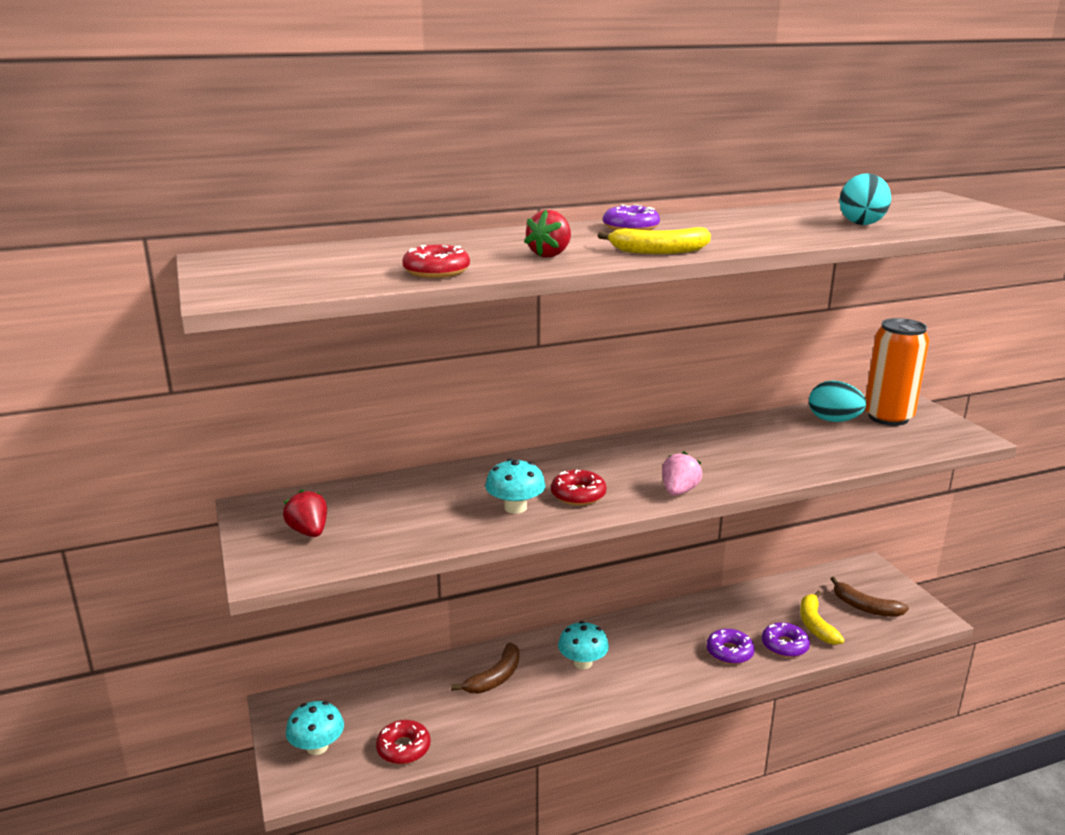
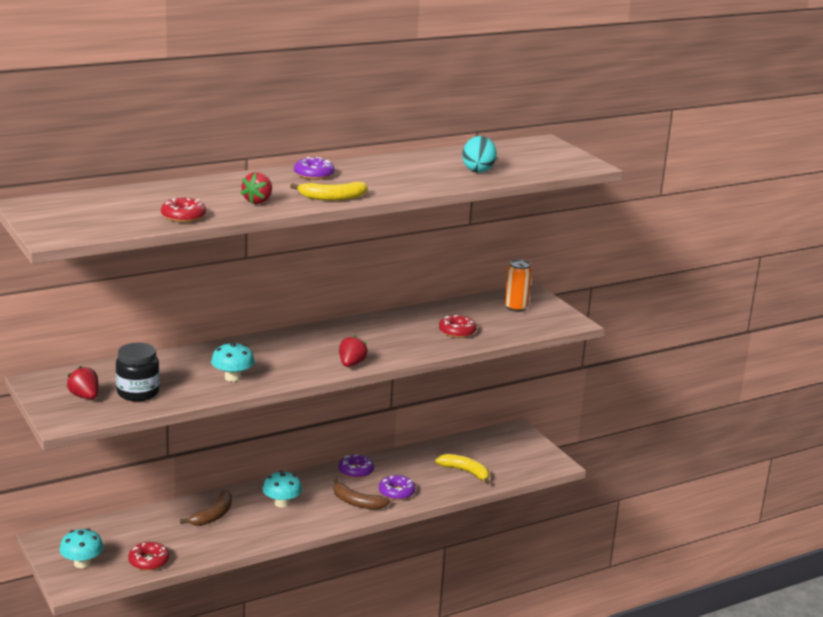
camera: 10 degrees left, 0 degrees up
(382, 528) = (138, 393): none -> black jar
(578, 495) = (278, 368): red donut -> red donut (457, 331)
(679, 491) = (351, 364): pink strawberry -> red strawberry
(784, 645) = (439, 486): purple donut -> purple donut (356, 471)
(815, 625) = (465, 472): yellow banana -> yellow banana turned 135 degrees clockwise
(833, 420) = (474, 310): turquoise egg -> none
(865, 607) = (506, 458): brown banana -> brown banana (357, 502)
(888, 417) = (516, 307): orange can -> orange can, size x0.64

